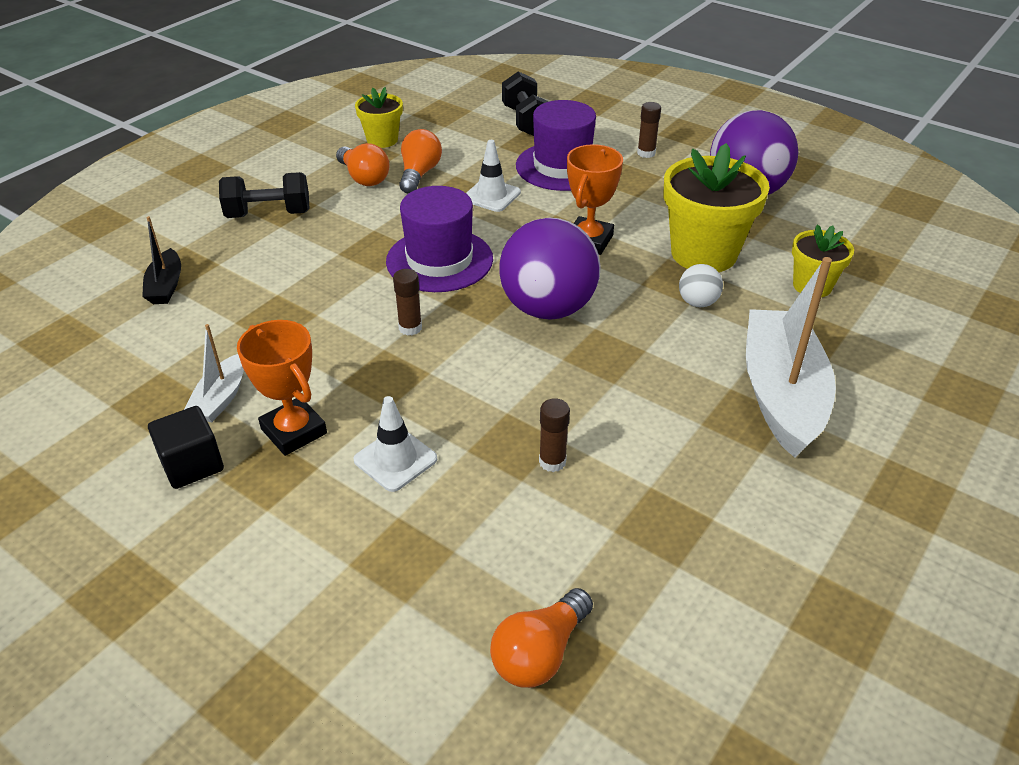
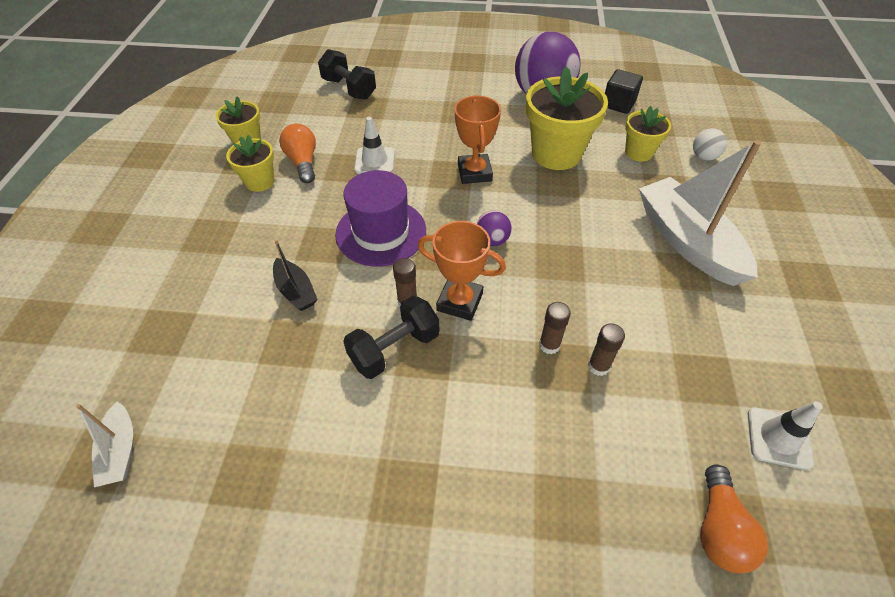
camera: 30 degrees left, 10 degrees up
(166, 286) = (163, 356): black boat -> black boat (296, 291)
(192, 464) = (333, 520): black cube -> black cube (618, 104)
(221, 398) = (305, 442): white boat -> white boat (120, 451)
(269, 214) = (204, 246): black dumbbell -> black dumbbell (394, 349)
(294, 431) = (393, 441): orange trophy -> orange trophy (460, 302)
(364, 178) = (260, 182): orange light bulb -> yellow flower pot
(395, 459) = (491, 424): white traffic cone -> white traffic cone (778, 438)
(548, 308) = (492, 240): purple ball -> purple ball, size x0.44
(562, 166) = (406, 118): purple hat -> none
(646, 153) = (455, 87): brown glue stick -> brown glue stick (549, 345)
(697, 302) = (583, 193): white ball -> white ball (704, 157)

